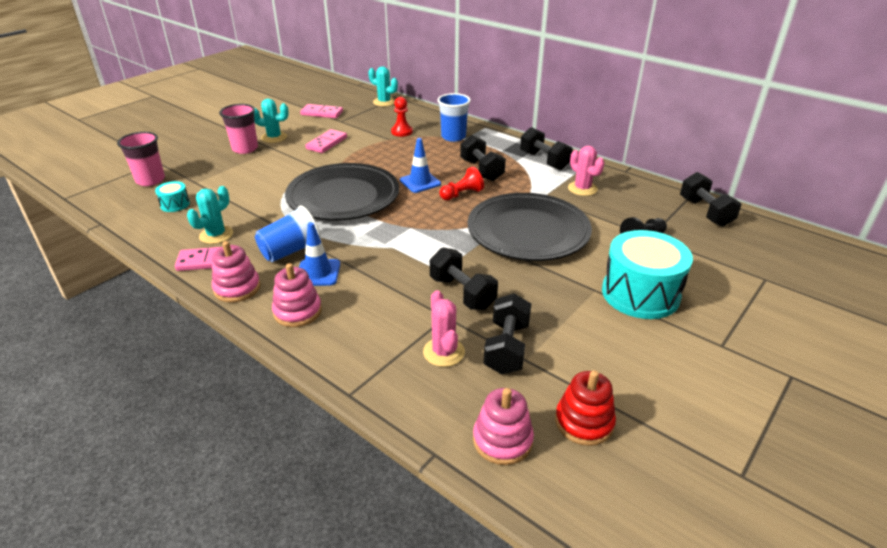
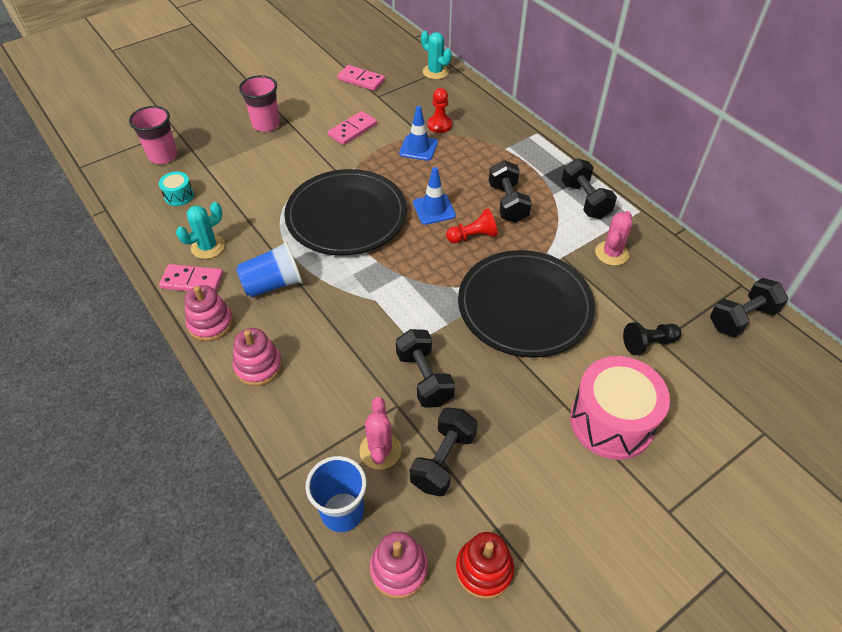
camera: 15 degrees right, 15 degrees up
(274, 137) = (300, 111): turquoise cactus -> none
(318, 273) = (291, 319): blue traffic cone -> blue traffic cone (418, 148)
(453, 137) = (495, 143): blue cup -> blue cup (342, 512)
(582, 189) = (612, 253): pink cactus -> pink cactus turned 45 degrees clockwise
(640, 294) = (611, 421): turquoise drum -> pink drum
(705, 212) = (741, 318): black dumbbell -> black dumbbell turned 60 degrees clockwise

